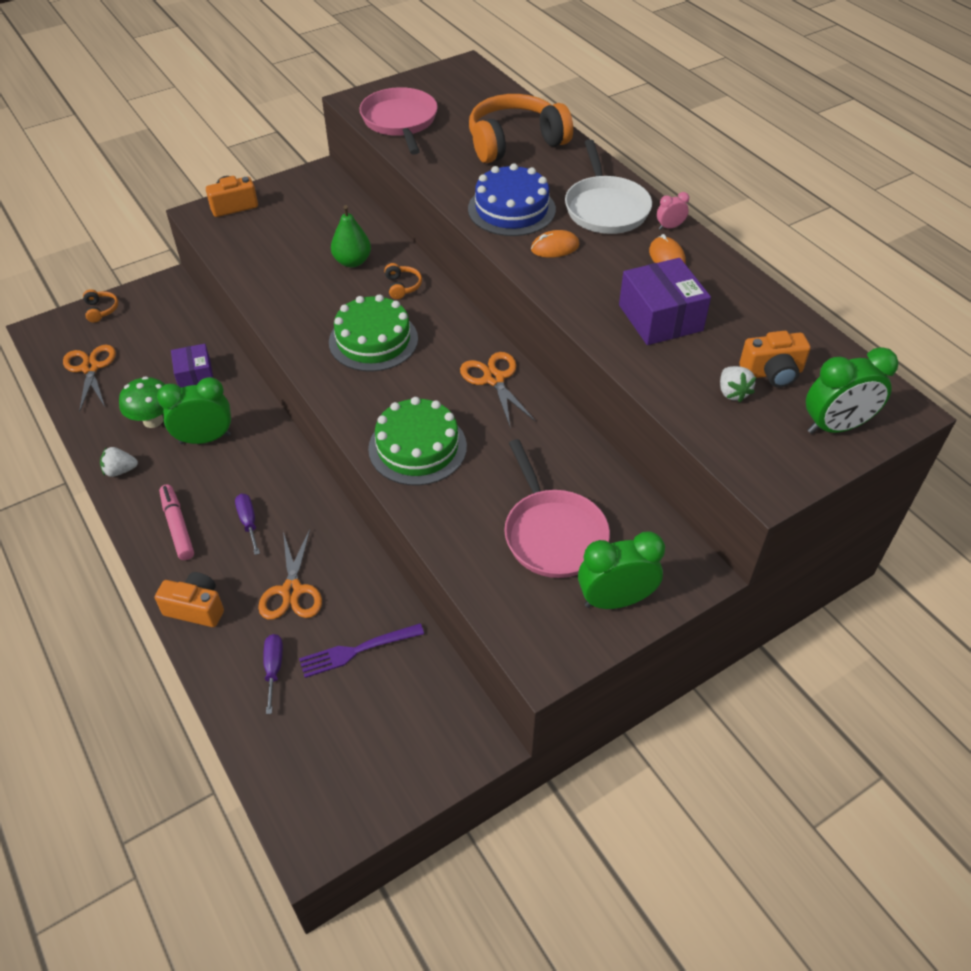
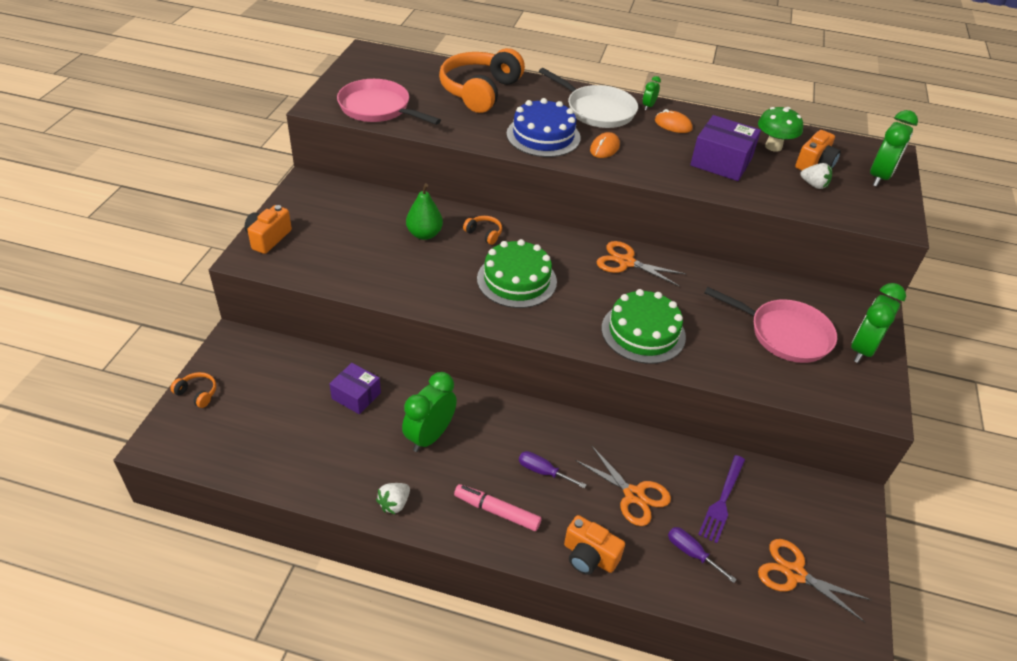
camera: 45 degrees left, 5 degrees down
(90, 368) = (254, 444): orange scissors -> orange scissors (795, 574)
(153, 420) = (368, 450): green mushroom -> green mushroom (773, 146)
(196, 608) = (589, 556): orange camera -> orange camera turned 120 degrees counterclockwise
(670, 227) = (648, 106): pink clock -> green clock

